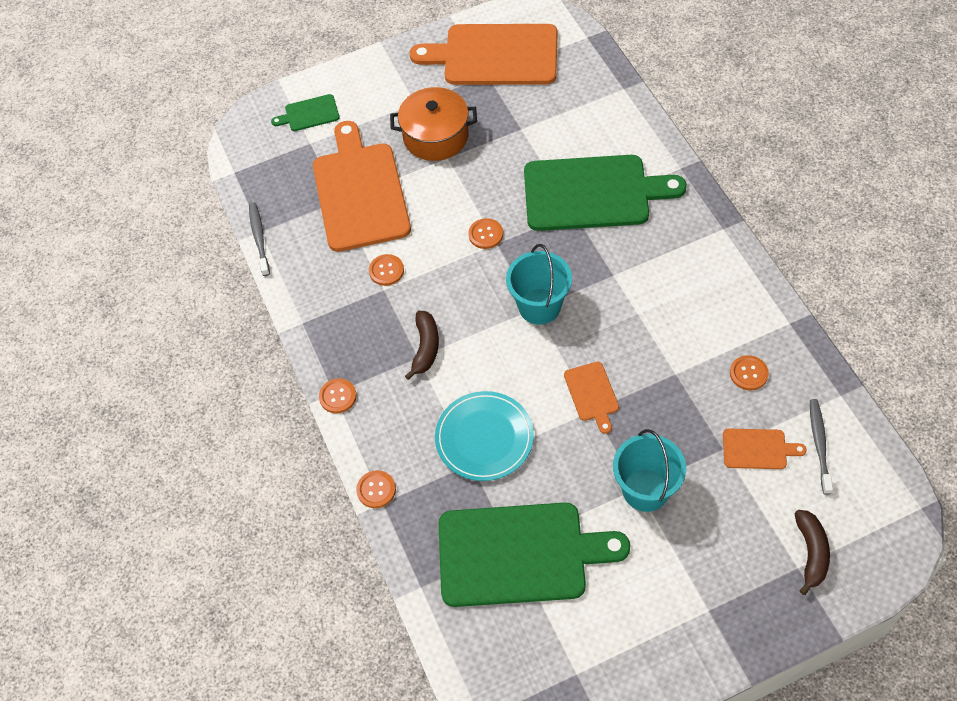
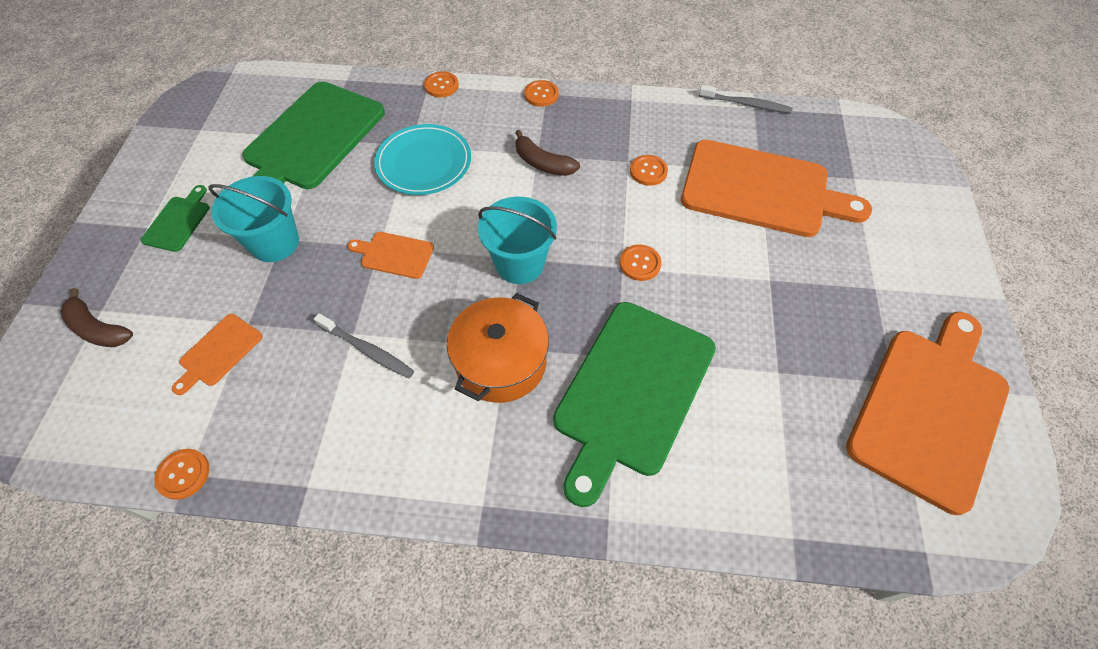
camera: 115 degrees right, 0 degrees up
(309, 114) = (900, 192): green cutting board -> green cutting board (178, 221)
(436, 136) = (809, 284): orange pot -> orange pot (501, 362)
(748, 373) = (293, 399): orange button -> orange button (183, 474)
(819, 444) = (167, 411): grey toothbrush -> grey toothbrush (367, 350)

